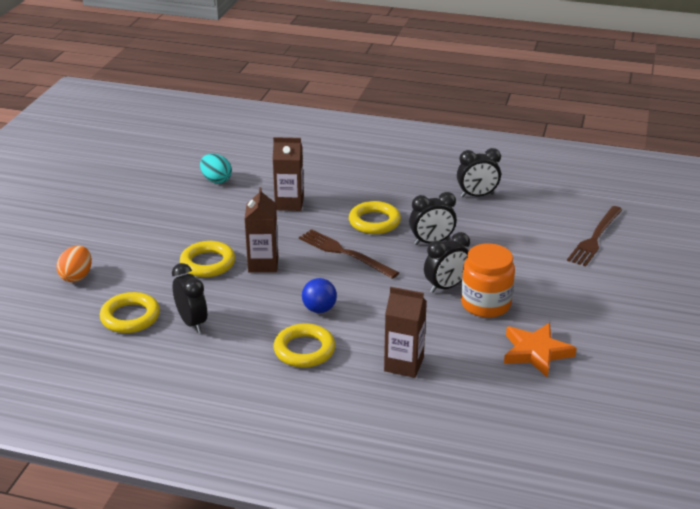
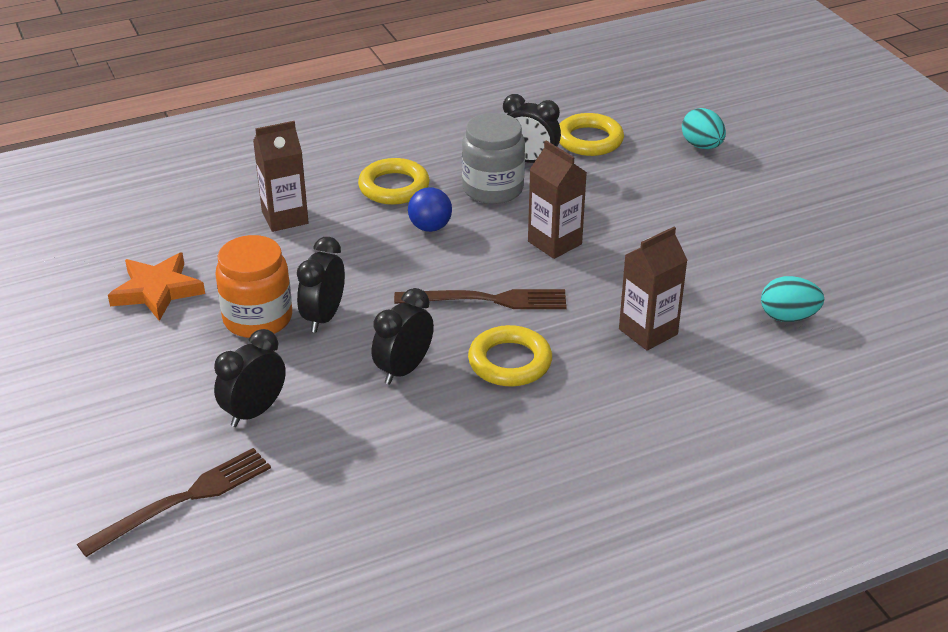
camera: 140 degrees right, 5 degrees up
(77, 276) = (702, 146): orange egg -> turquoise egg
(208, 263) = (610, 216): yellow ring -> none
(245, 315) = (493, 189): none -> grey jar
(477, 195) = (425, 489): black clock -> black clock (254, 412)
(595, 238) = (183, 500): brown fork -> brown fork turned 60 degrees clockwise

